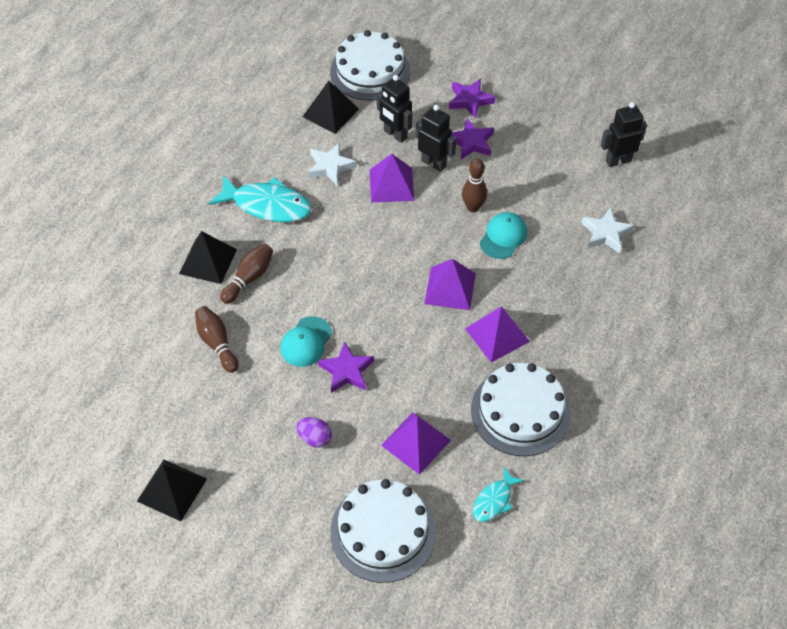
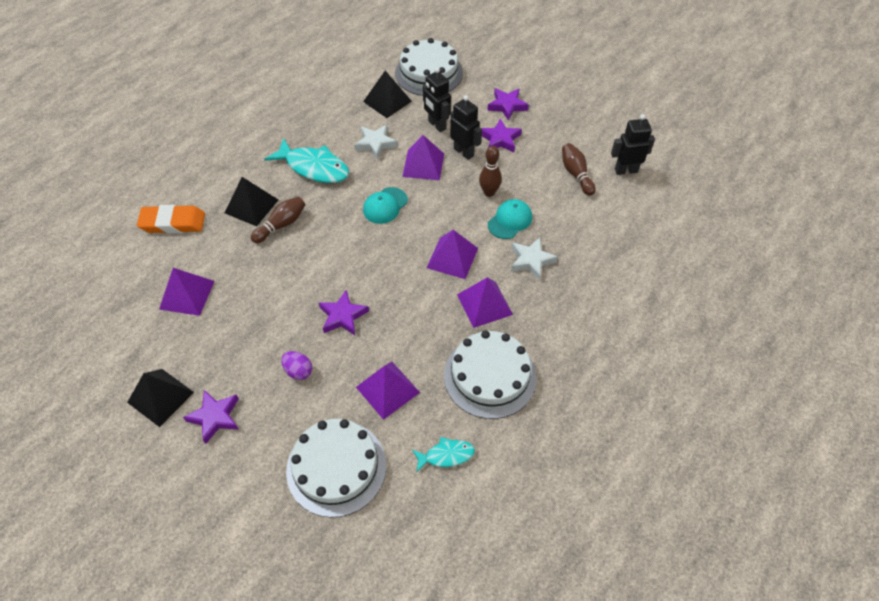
camera: 10 degrees right, 0 degrees up
(123, 294) = (173, 223): none -> orange eraser
(165, 374) = (187, 295): none -> purple pyramid
(217, 343) = (238, 275): brown bowling pin -> brown bowling pin (576, 174)
(238, 501) = (215, 417): none -> purple star
(306, 342) = (314, 285): turquoise cap -> turquoise cap (385, 205)
(494, 500) = (446, 455): turquoise fish -> turquoise fish turned 150 degrees counterclockwise
(606, 233) = (602, 230): white star -> white star (531, 260)

